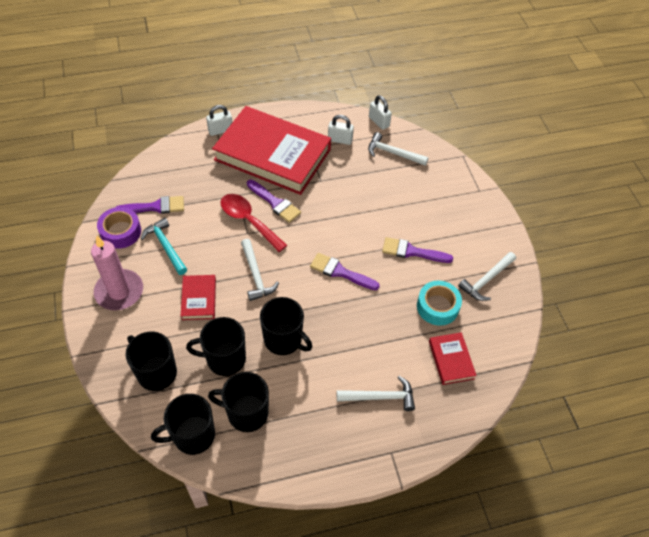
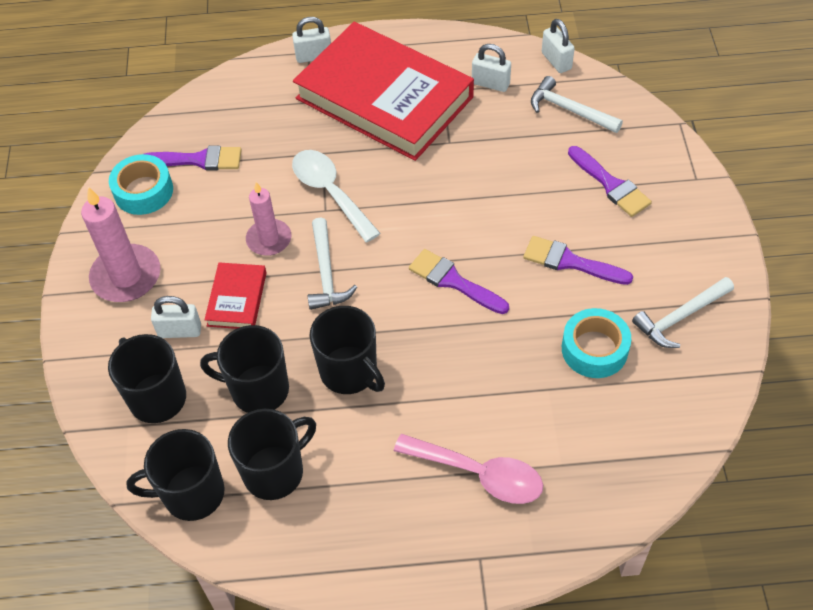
camera: 15 degrees right, 0 degrees up
(121, 232) = (143, 191): purple tape -> turquoise tape
(164, 325) = (180, 331): none -> white padlock
(166, 246) = (203, 218): turquoise hammer -> none
(213, 256) = (269, 239): none -> pink candle
(246, 413) = (275, 472): black mug -> black mug turned 120 degrees clockwise
(248, 221) = (330, 192): red spoon -> white spoon
(275, 203) = (374, 169): purple brush -> purple brush (611, 185)
(380, 397) = (479, 474): white hammer -> pink spoon
(451, 360) = (600, 432): red book -> none

